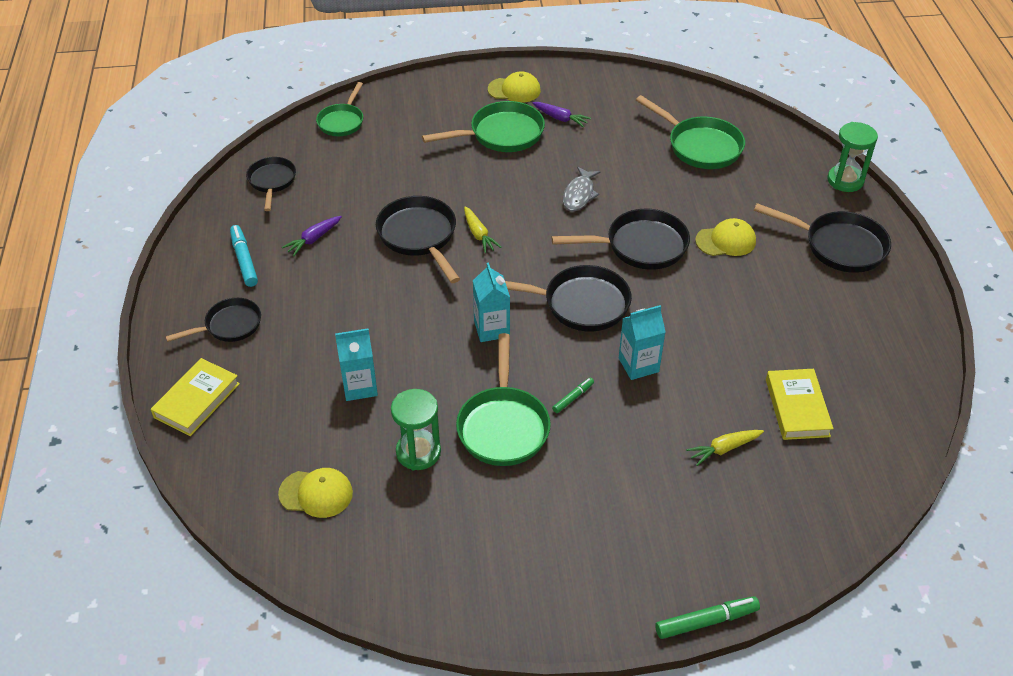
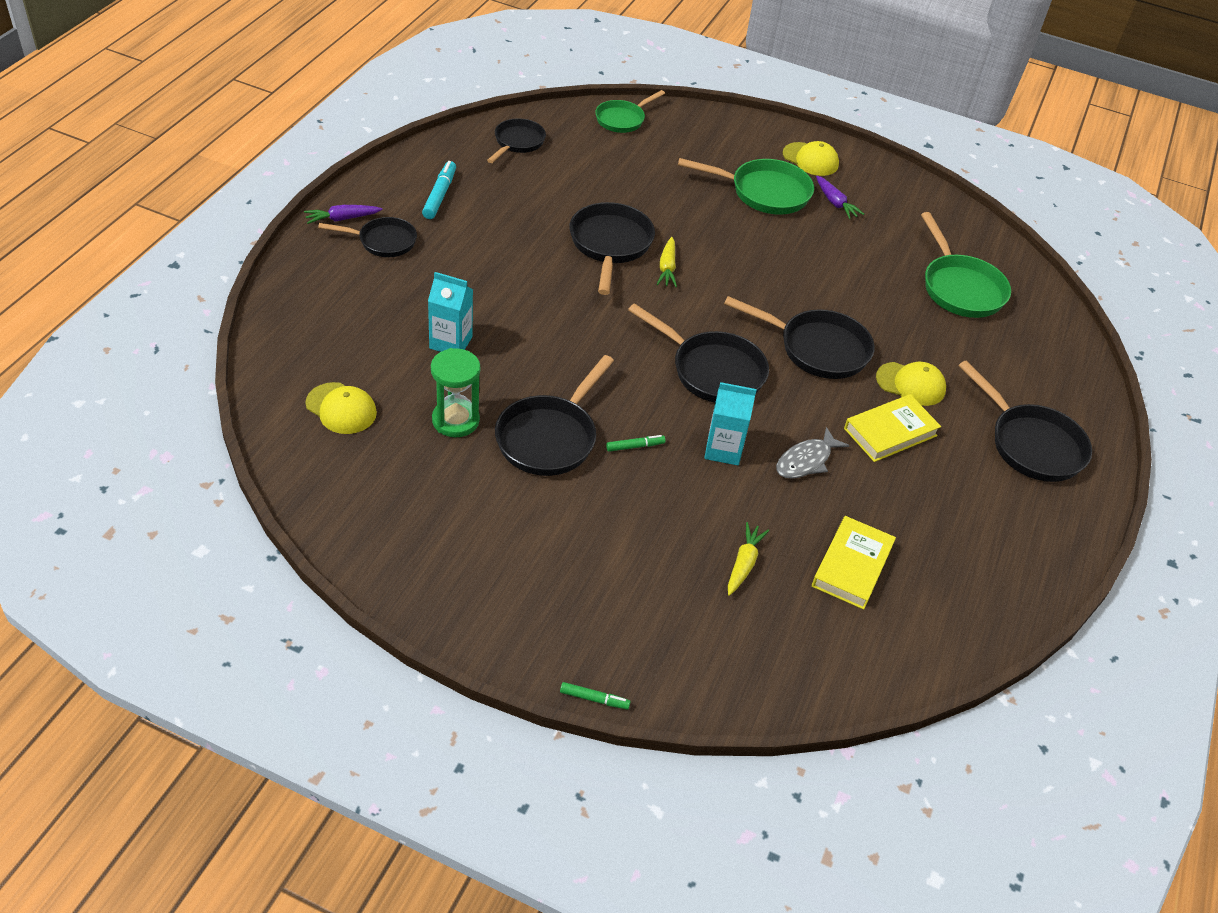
camera: 25 degrees right, 0 degrees up
(197, 400) = (307, 287): yellow book -> yellow book (890, 432)
(313, 239) = (513, 205): purple carrot -> purple carrot (342, 219)
(491, 329) = (609, 352): turquoise carton -> none
(503, 426) = (549, 437): green pan -> black pan
(579, 194) = (795, 277): grey fish -> grey fish (806, 461)
(706, 621) = (594, 699): green marker -> green marker, size x0.59
(724, 449) = (743, 564): yellow carrot -> yellow carrot turned 105 degrees clockwise
(845, 180) = (1094, 388): green hourglass -> none

